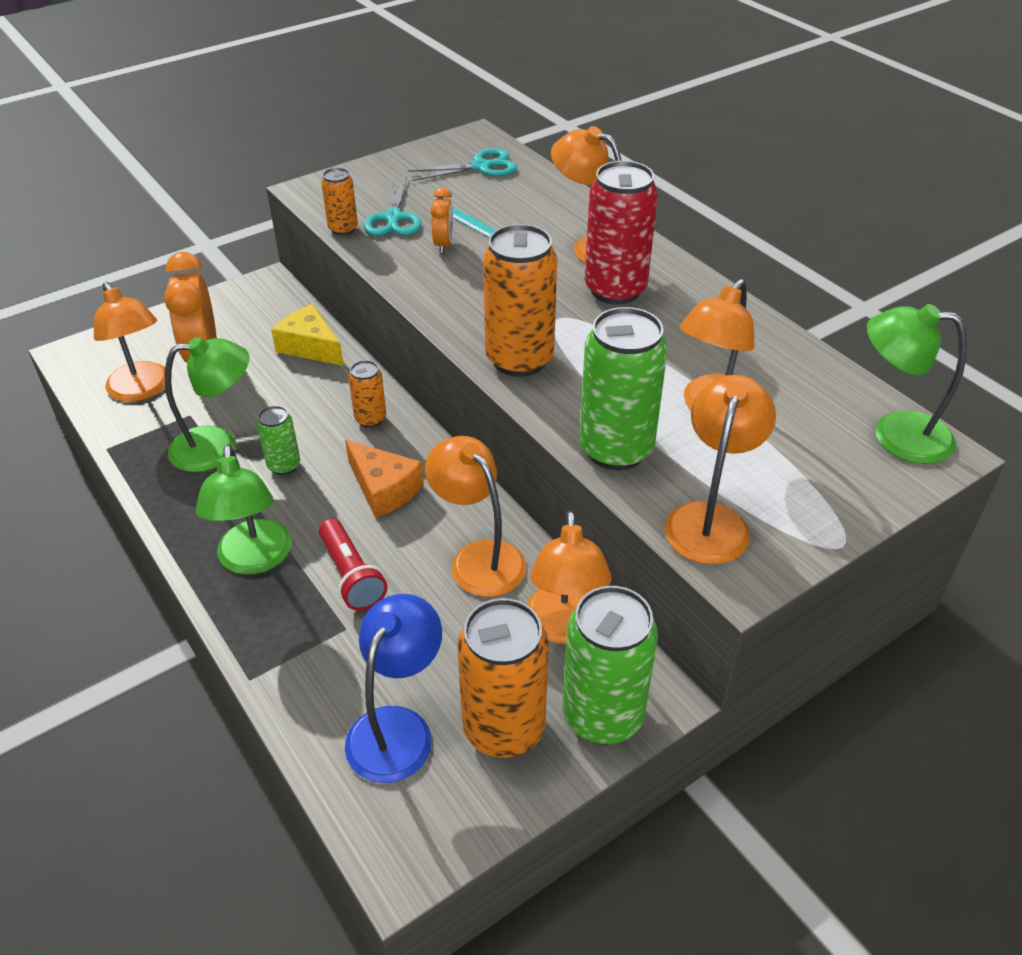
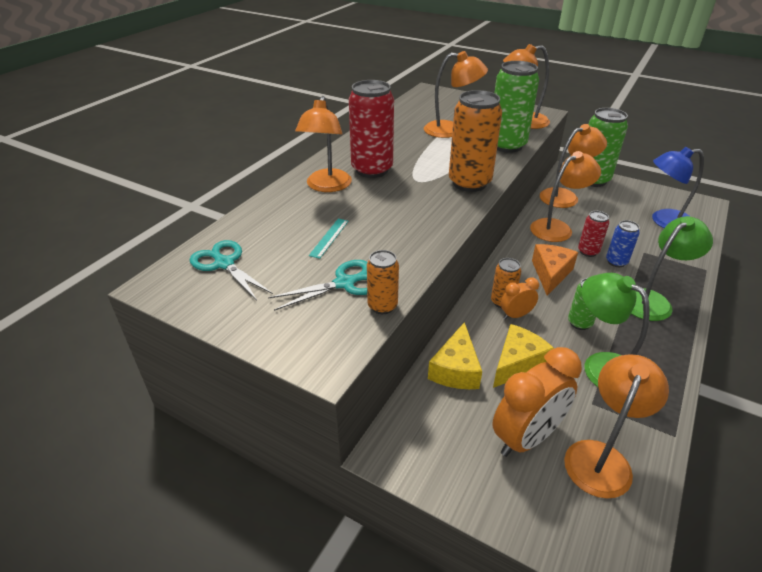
camera: 115 degrees left, 5 degrees down
(279, 389) = (517, 363): none -> yellow cheese
(351, 576) = (616, 262): red flashlight -> blue can
(397, 558) = (588, 251): none -> red can
(443, 244) = (368, 245): orange clock -> orange clock (516, 315)
(478, 558) = (557, 228): orange lamp -> orange lamp turned 150 degrees counterclockwise
(504, 728) = (627, 198): orange can -> none
(895, 435) = (427, 97): green lamp -> none

